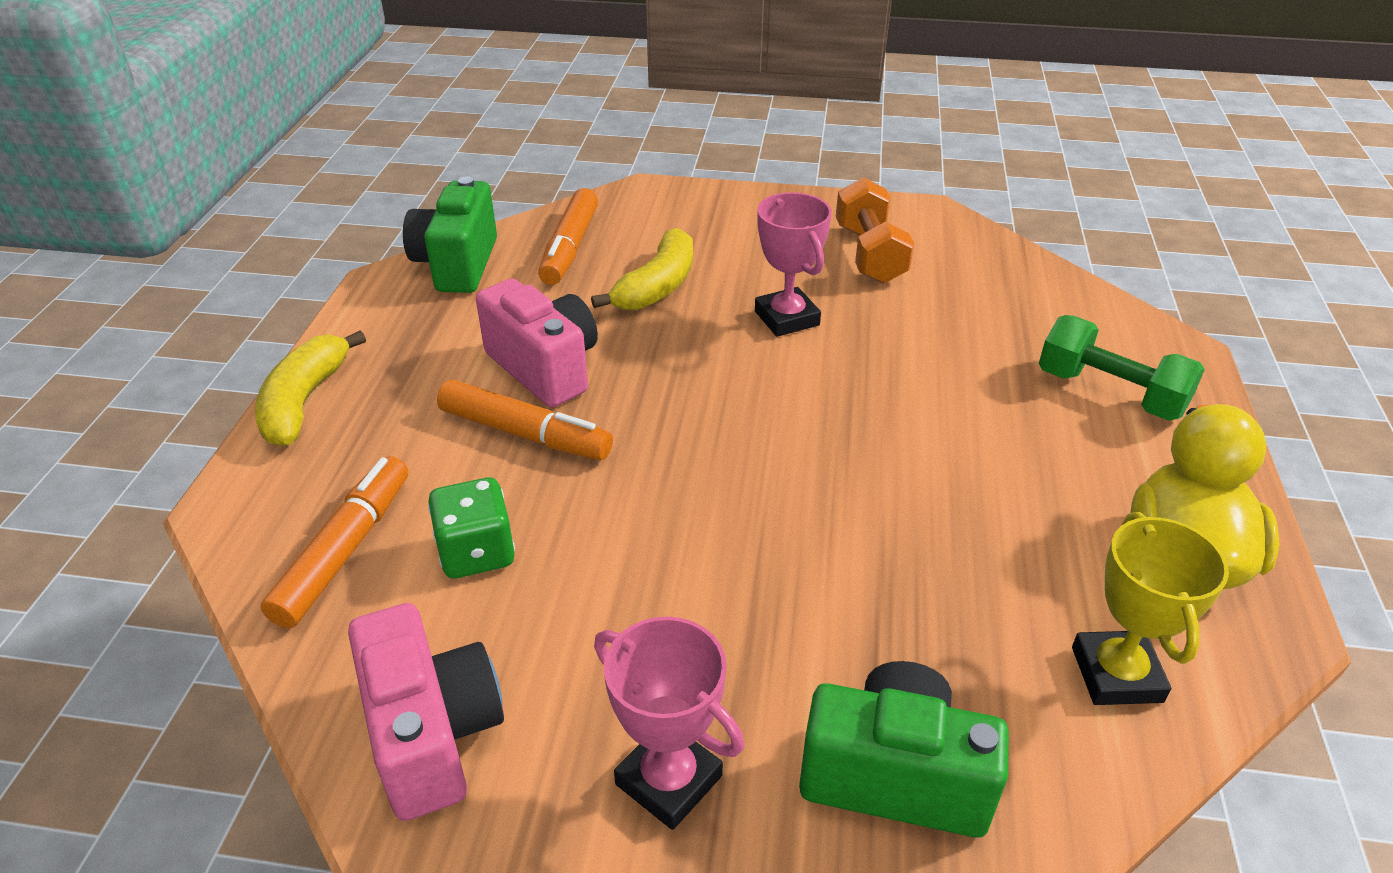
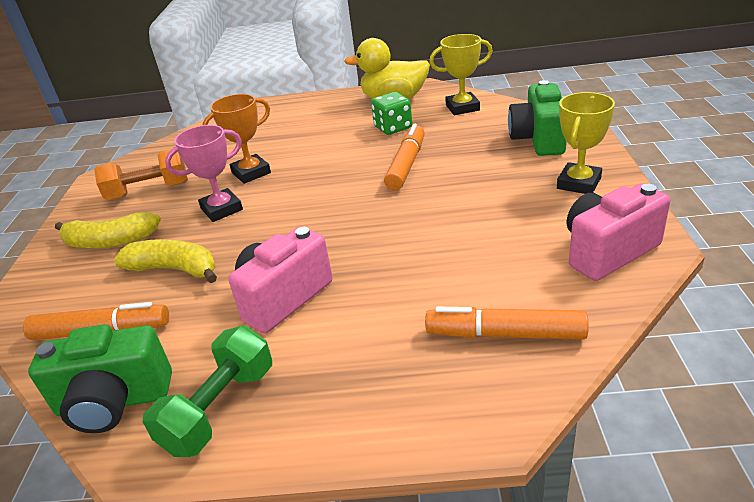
camera: 95 degrees left, 5 degrees down
(304, 402) = (346, 433): yellow banana -> yellow banana (110, 242)
(476, 552) = (478, 275): green dice -> green dice (393, 128)
(525, 434) = (360, 287): orange marker -> orange marker (406, 164)
(668, 780) = (578, 183): pink trophy -> yellow trophy
(890, 345) = (251, 173): none -> orange trophy
(1110, 393) = (289, 118): green dumbbell -> green dumbbell (220, 408)

